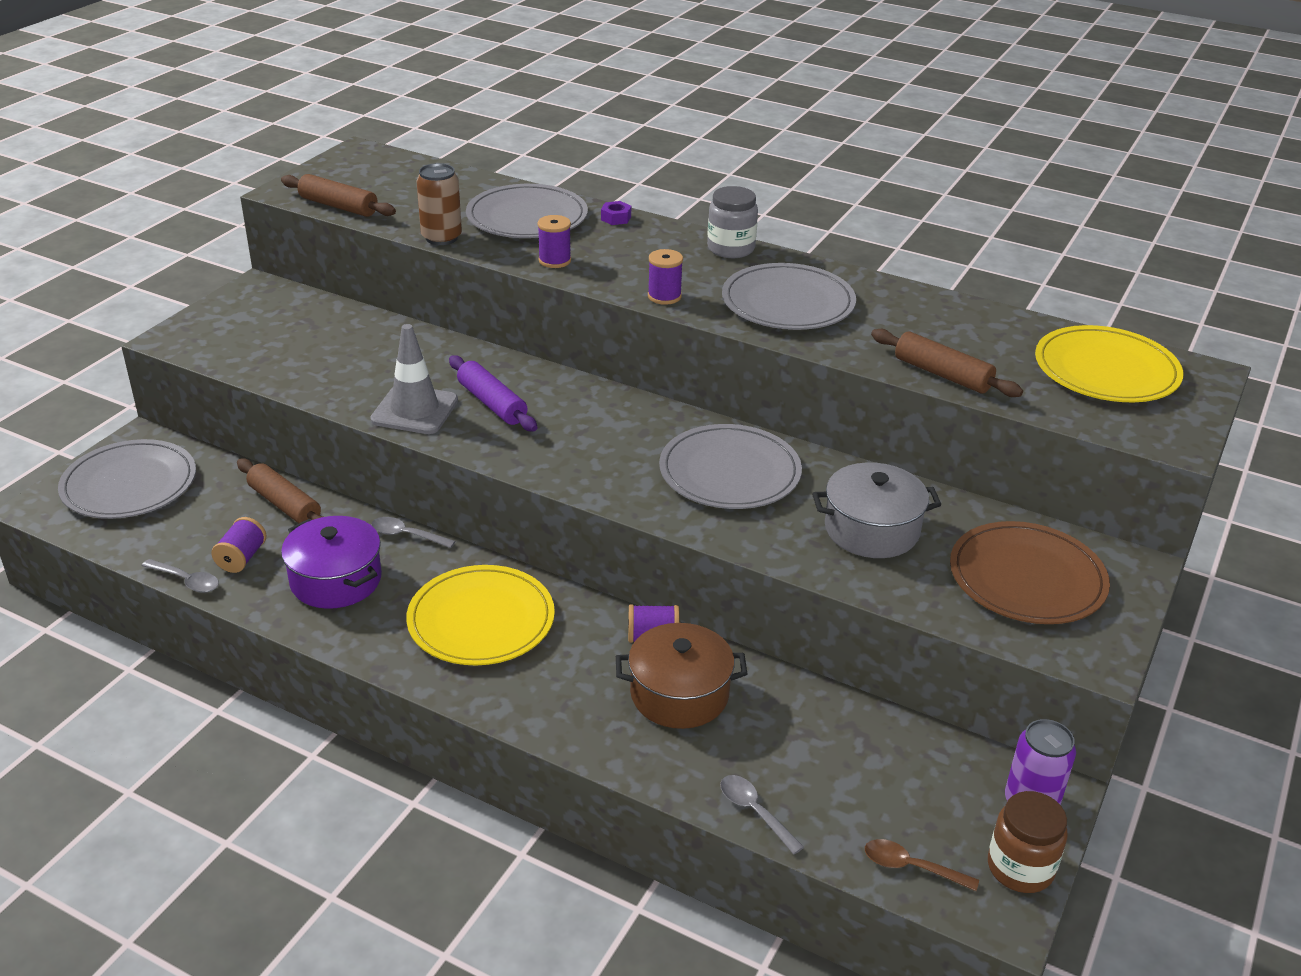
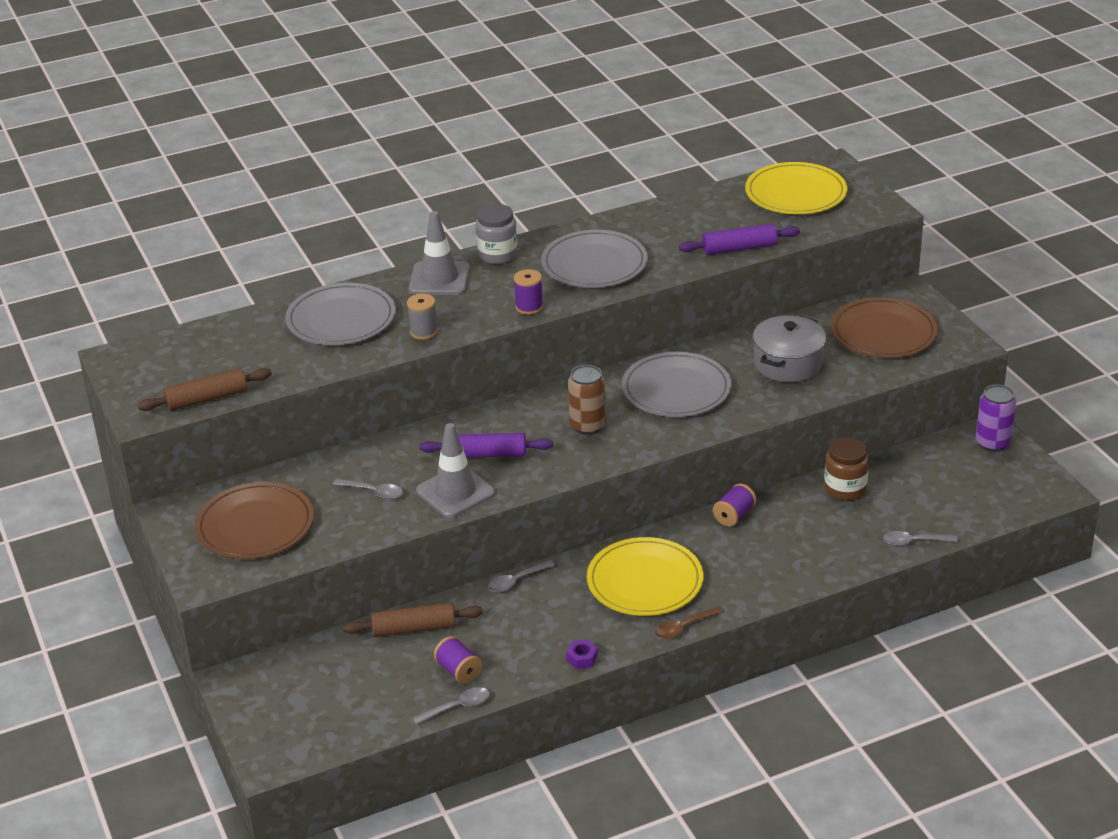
camera: 50 degrees left, 0 degrees up
(129, 484) = (293, 703): grey plate -> none
(270, 331) = (255, 525): none -> brown plate
(336, 580) = (533, 632): purple pot -> none
(373, 368) = (373, 492): none -> grey spoon
(441, 238) = (325, 368): brown can -> brown can (587, 426)
(554, 260) = (423, 332): purple spool -> grey spool
(616, 218) = (393, 282): purple nut -> purple nut (582, 658)
(650, 237) = (439, 279): none -> grey traffic cone
(679, 694) = (794, 527): brown pot -> none
(911, 867) = (1000, 506): brown spoon -> brown spoon (684, 627)
(942, 374) = (739, 248): brown rolling pin -> purple rolling pin
(1020, 868) = (1031, 470): brown jar -> brown jar (845, 489)

